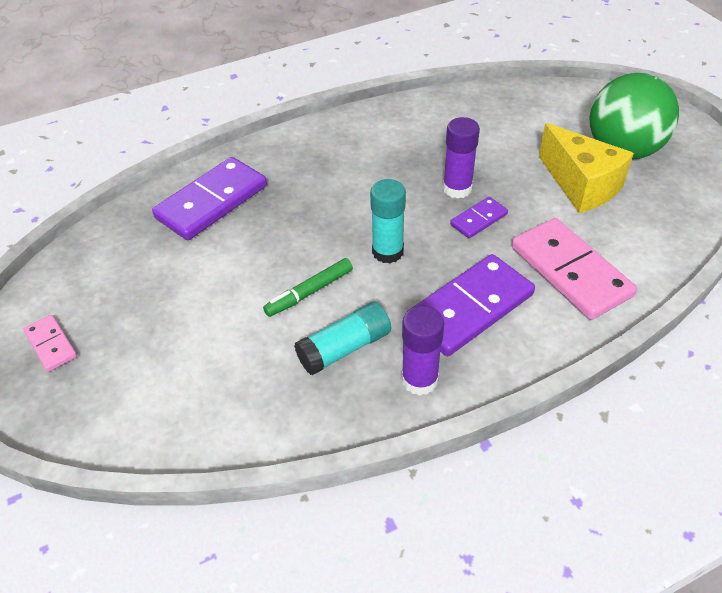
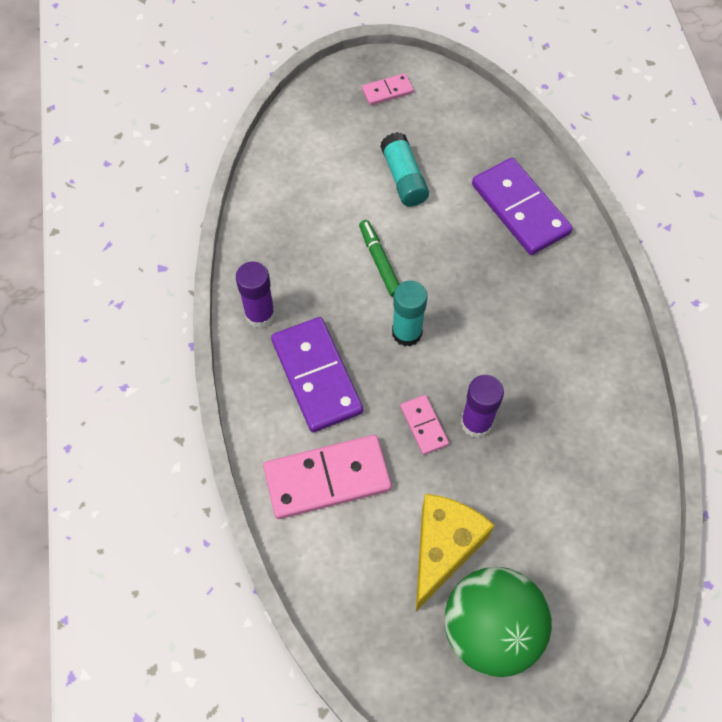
camera: 105 degrees right, 15 degrees up
(344, 348) = (310, 272): turquoise glue stick -> turquoise glue stick (403, 178)
(478, 219) = (424, 425): purple domino -> pink domino
(581, 186) = (443, 549): yellow cheese -> yellow cheese turned 135 degrees clockwise

